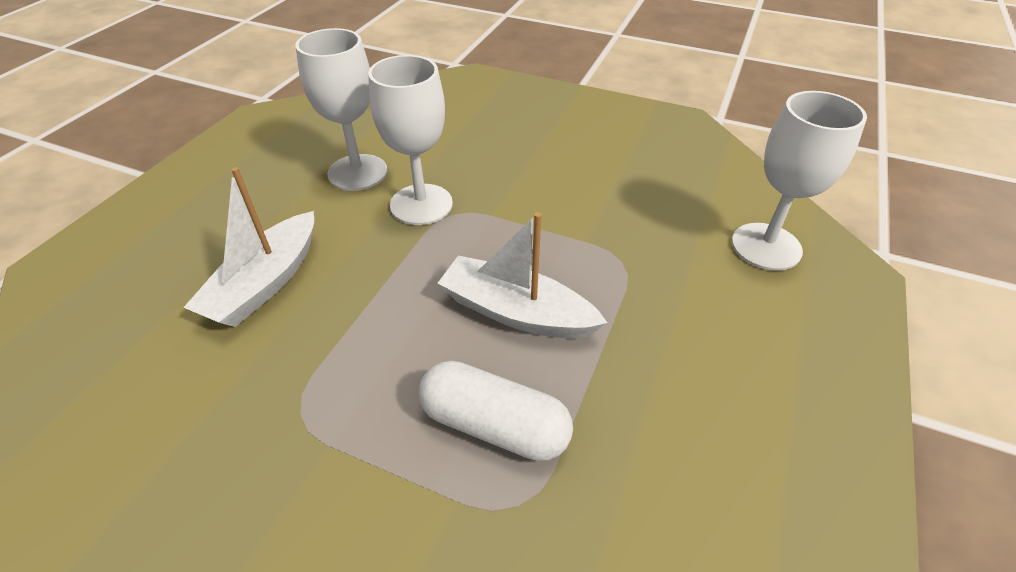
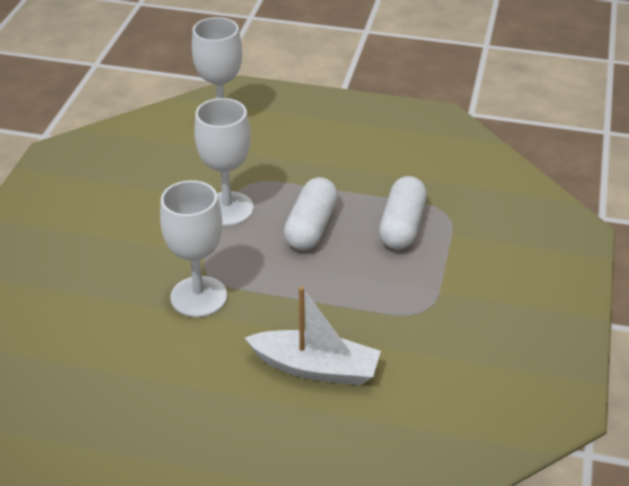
camera: 100 degrees left, 5 degrees down
(357, 172) = (154, 351): white goblet -> white goblet (227, 209)
(516, 312) = (311, 227): white boat -> white capsule

